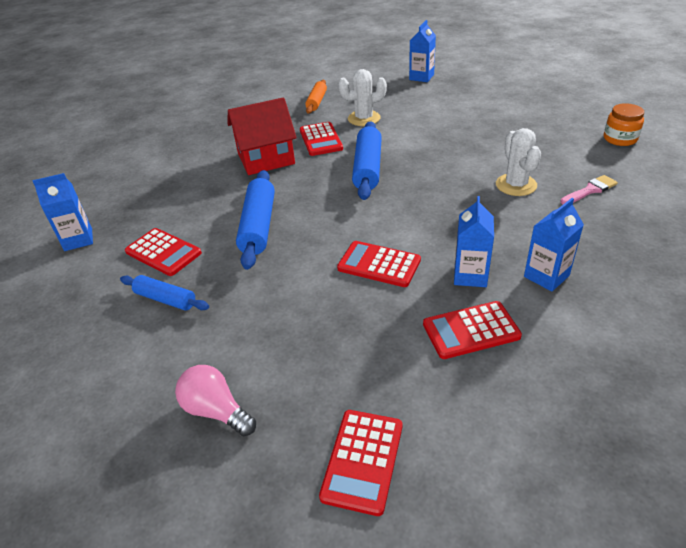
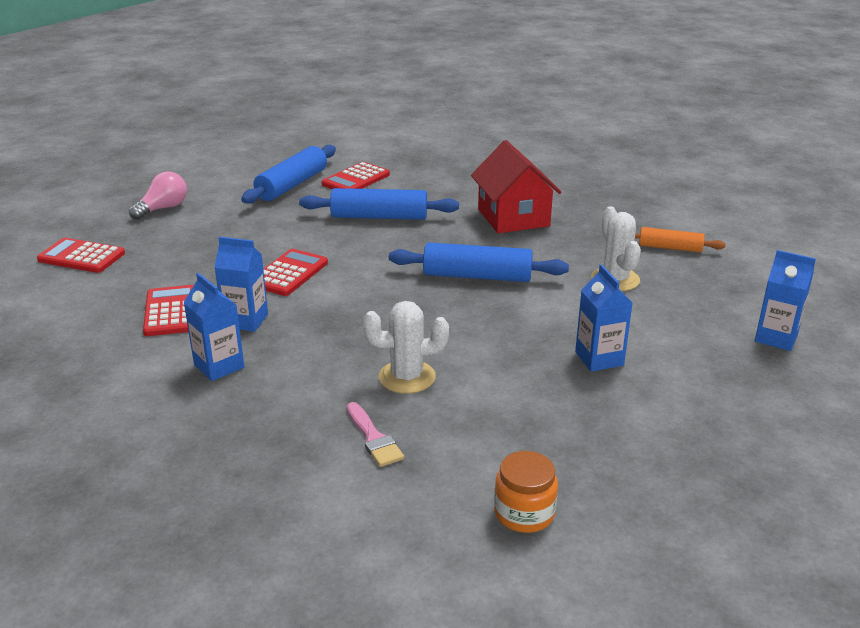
camera: 90 degrees right, 10 degrees down
(78, 240) = (389, 147): blue carton -> blue carton (599, 358)
(165, 299) = (292, 185): blue rolling pin -> blue rolling pin, size x1.63
(320, 139) = (555, 249): red calculator -> none

